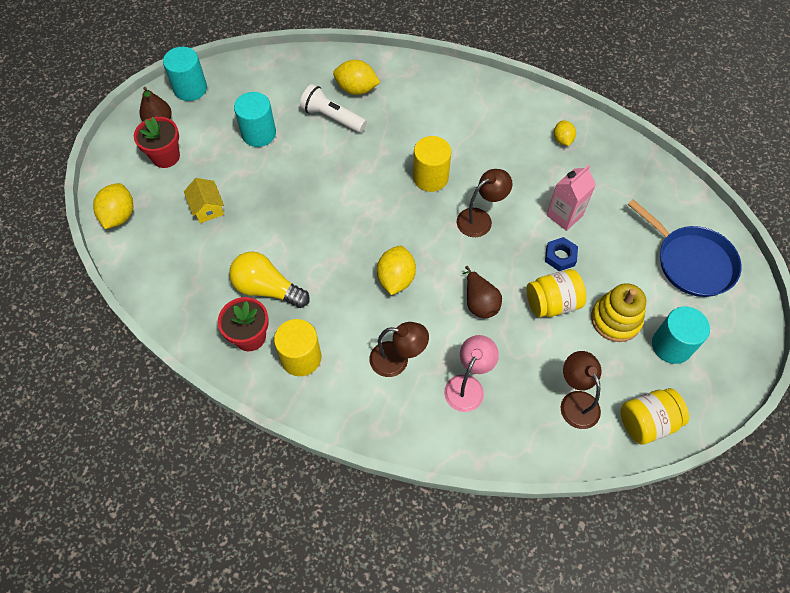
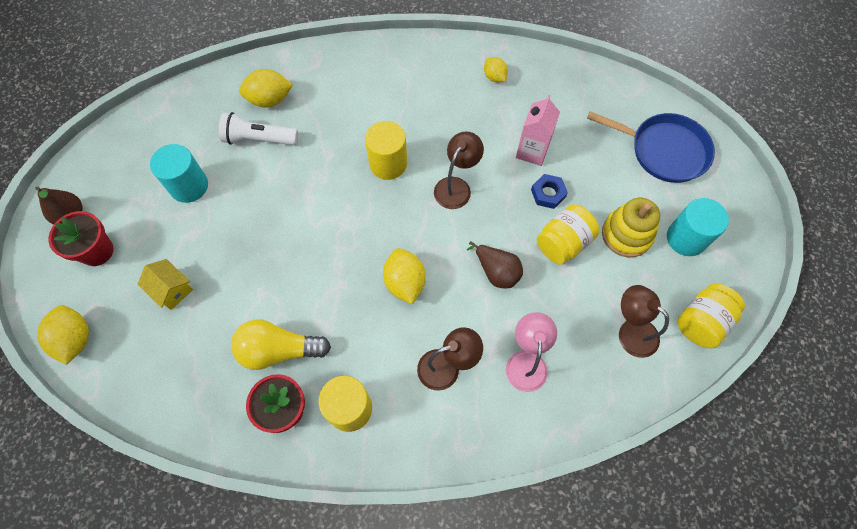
camera: 25 degrees left, 5 degrees up
(190, 89) = (89, 165): turquoise cylinder -> none

